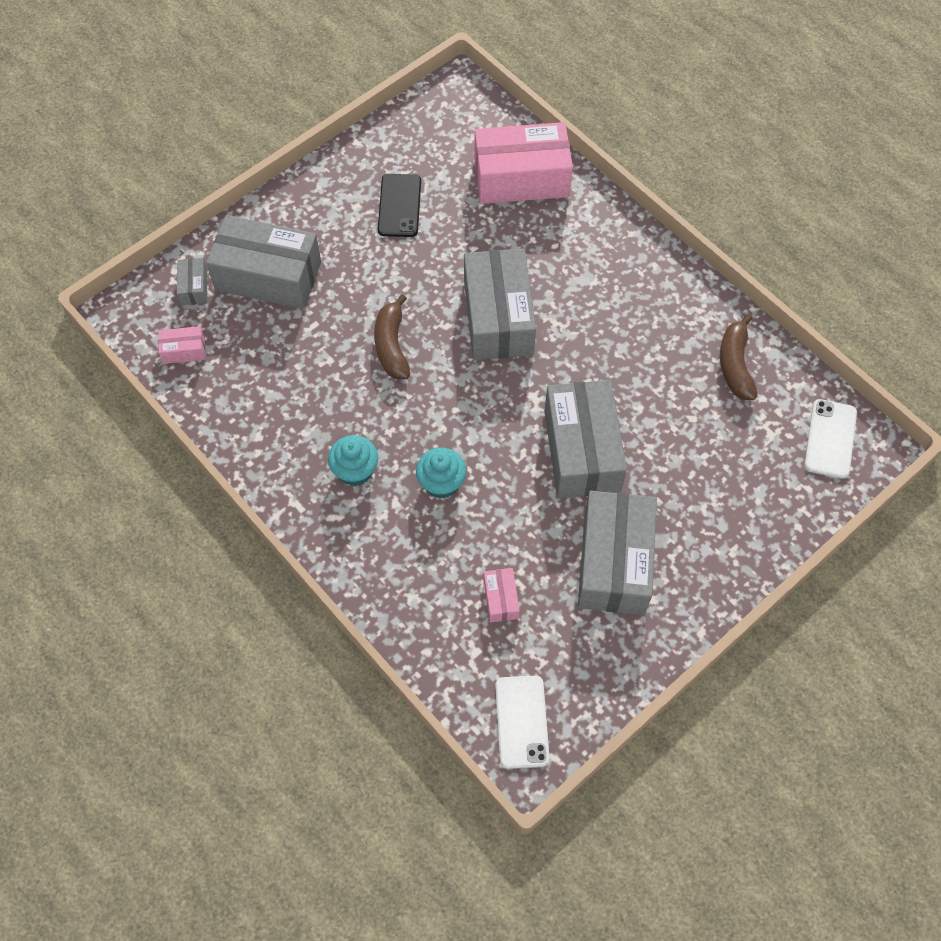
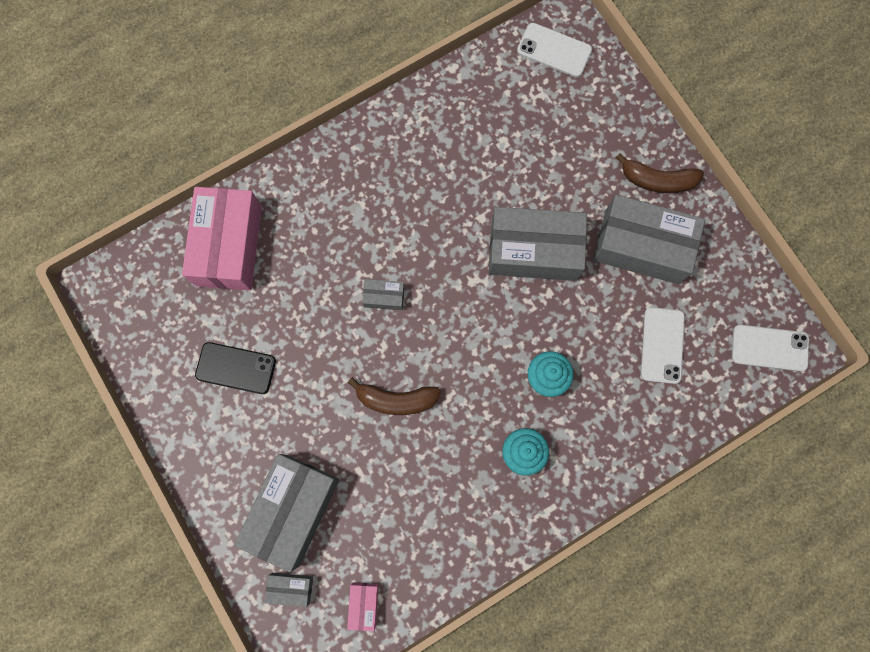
camera: 80 degrees left, 15 degrees up
(498, 317) = (384, 297): grey box -> grey box, size x0.43
(501, 599) = (662, 345): pink box -> white phone
(735, 364) = (470, 106): brown banana -> brown banana (657, 180)

